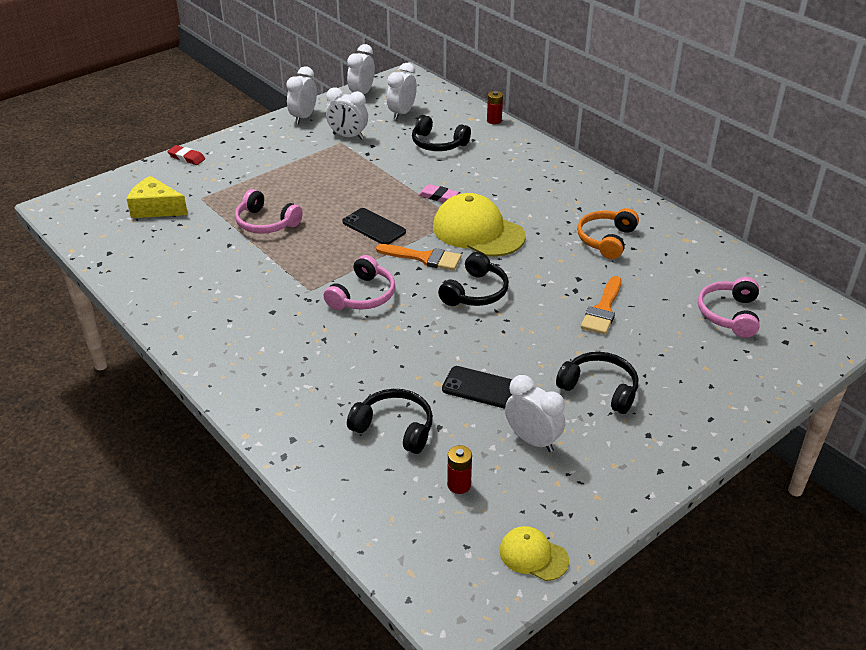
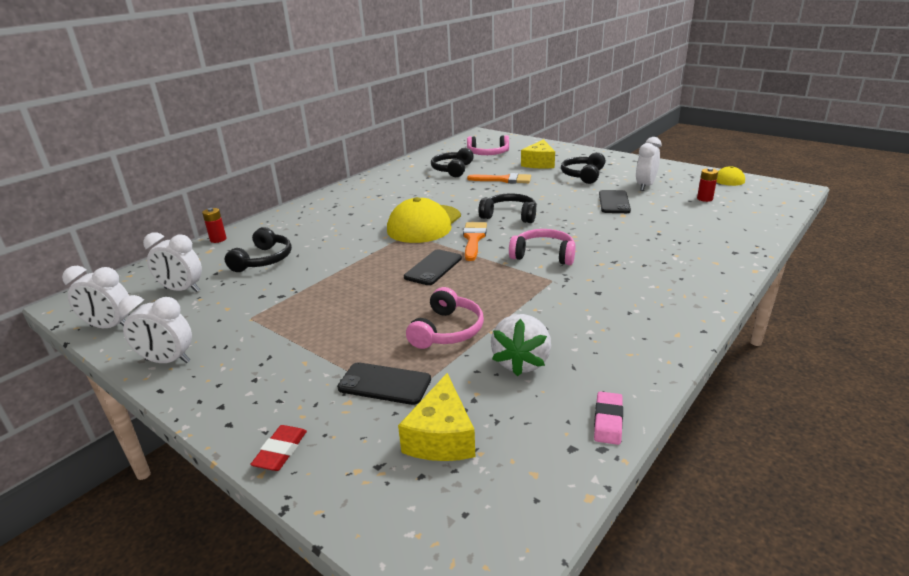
camera: 100 degrees left, 10 degrees down
(203, 249) = (521, 362): none -> white strawberry
(221, 192) = (384, 384): none -> black phone
(348, 136) = (235, 315): white clock -> none
(394, 428) = (681, 221): black headphones -> black headphones (452, 170)
(438, 196) = (370, 246): pink eraser -> pink eraser (608, 421)
(606, 240) = (420, 184): orange headphones -> none
(669, 357) = (539, 163): none -> yellow cheese

